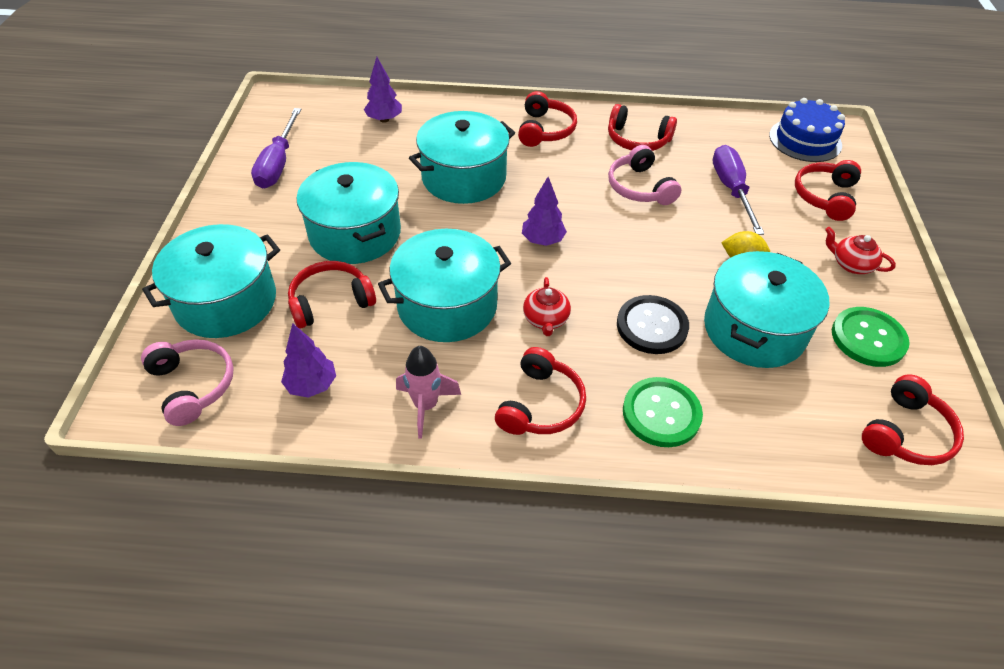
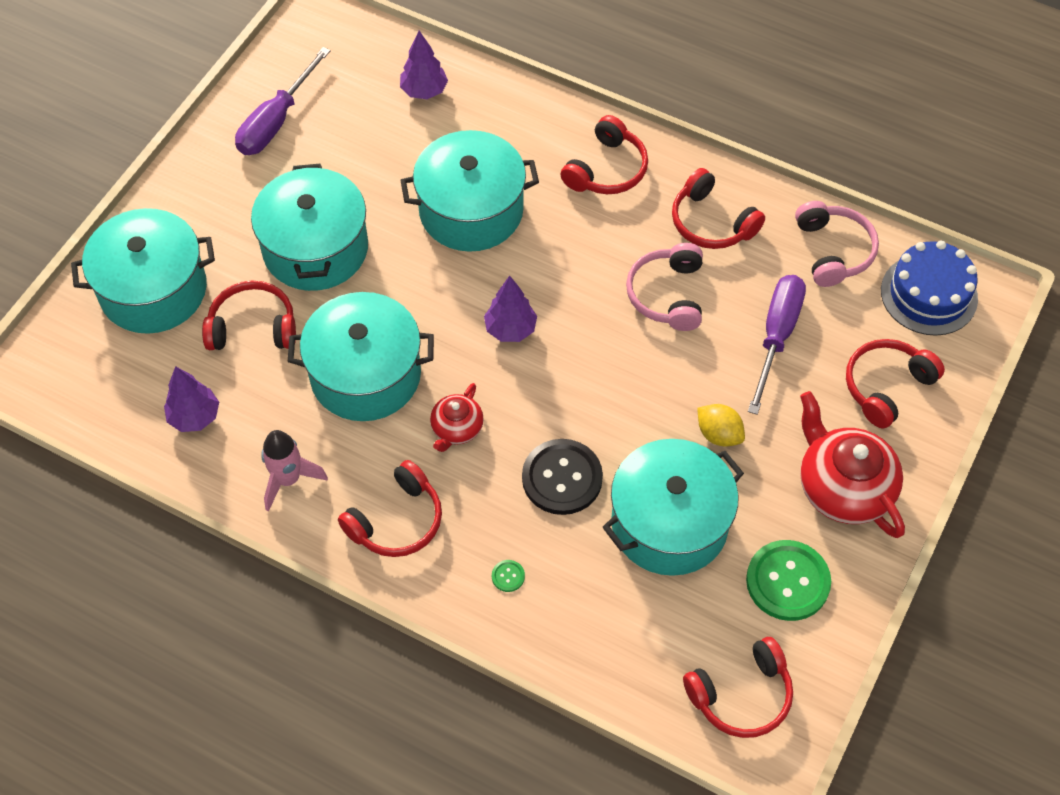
camera: 25 degrees right, 10 degrees up
(192, 385) = (89, 376): pink headphones -> pink headphones (833, 251)
(661, 413) = (508, 576): green button -> green button, size x0.40
(851, 264) = (843, 487): red teapot -> red teapot, size x1.85

